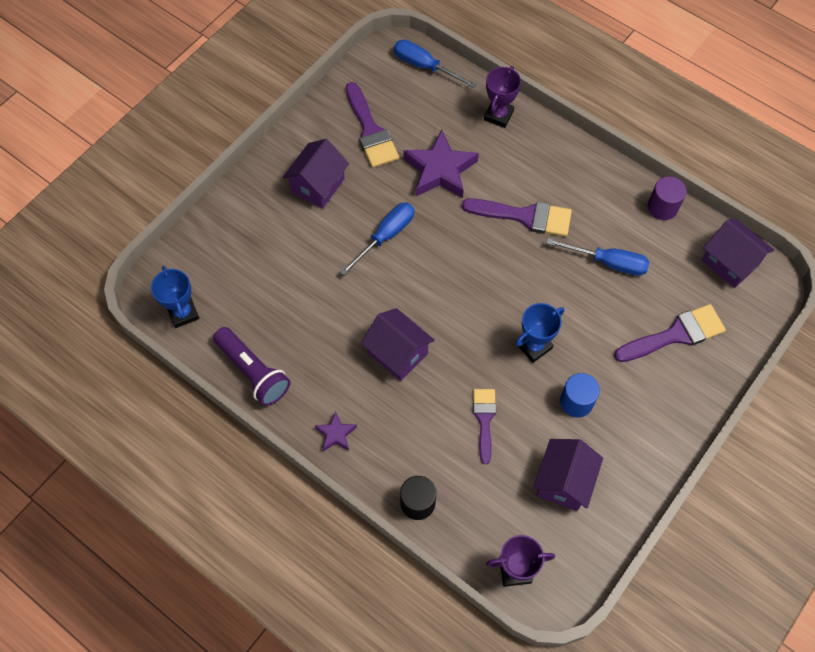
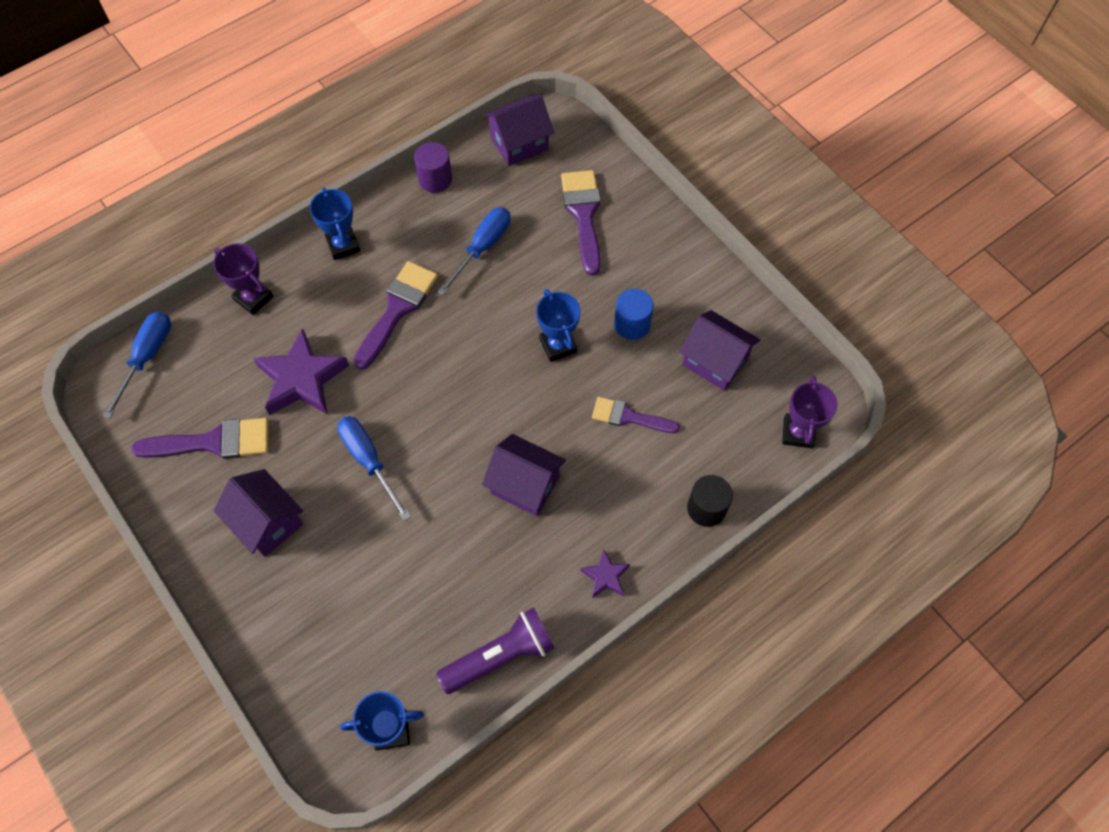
camera: 75 degrees left, 0 degrees up
(398, 353) = (525, 485): purple house -> purple house turned 60 degrees clockwise
(425, 66) = (147, 357): blue screwdriver -> blue screwdriver turned 150 degrees clockwise
(570, 160) = (343, 245): none -> blue trophy

